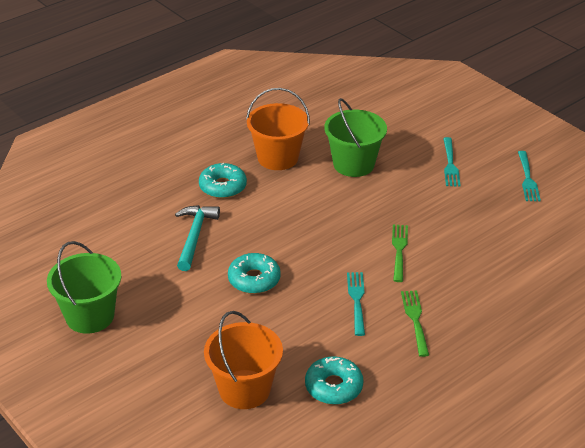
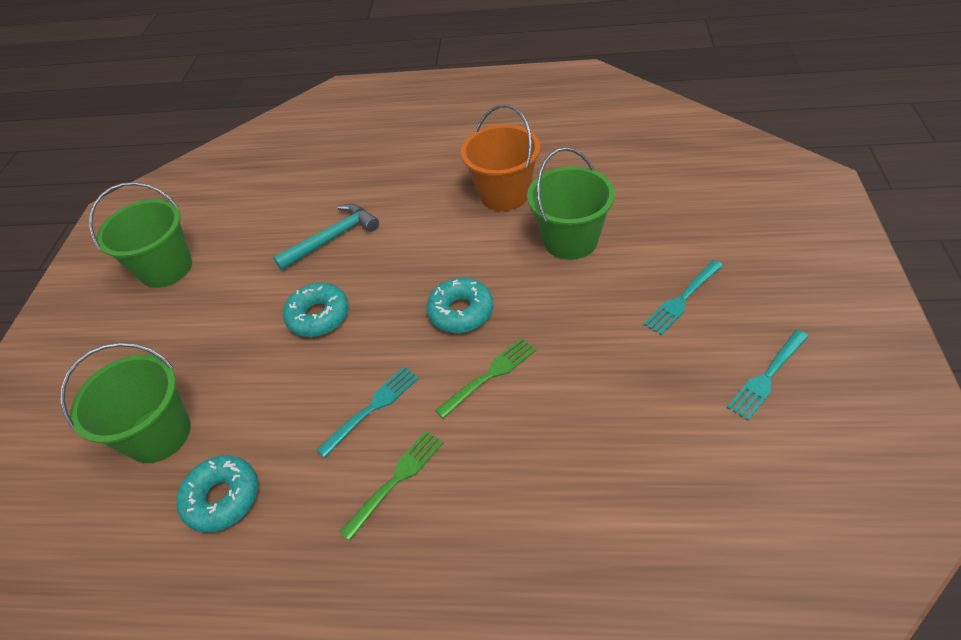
camera: 50 degrees right, 10 degrees up
(223, 187) = (418, 200): turquoise donut -> turquoise donut (461, 312)
(244, 389) = (159, 434): orange bucket -> green bucket

